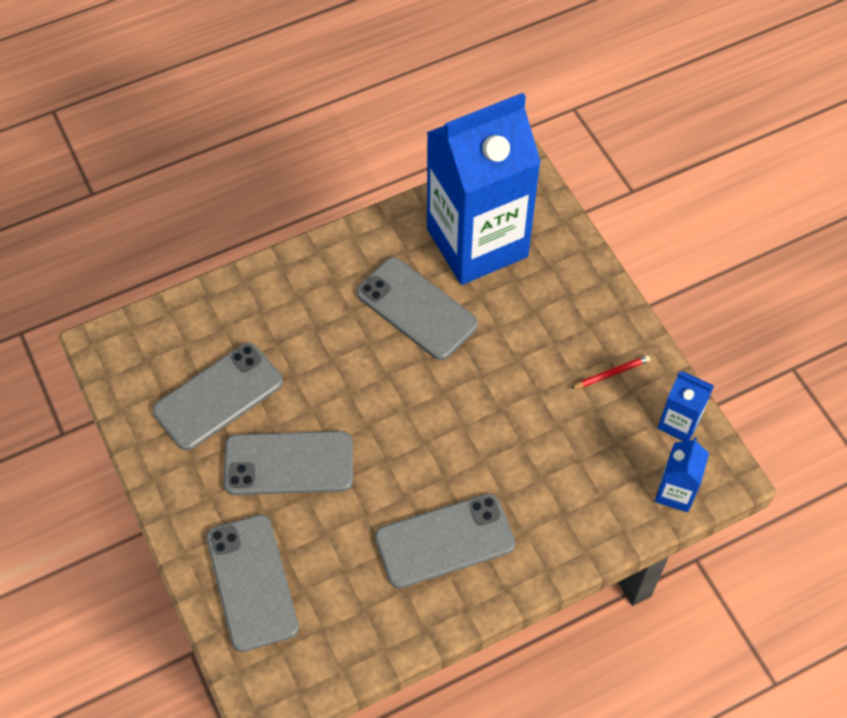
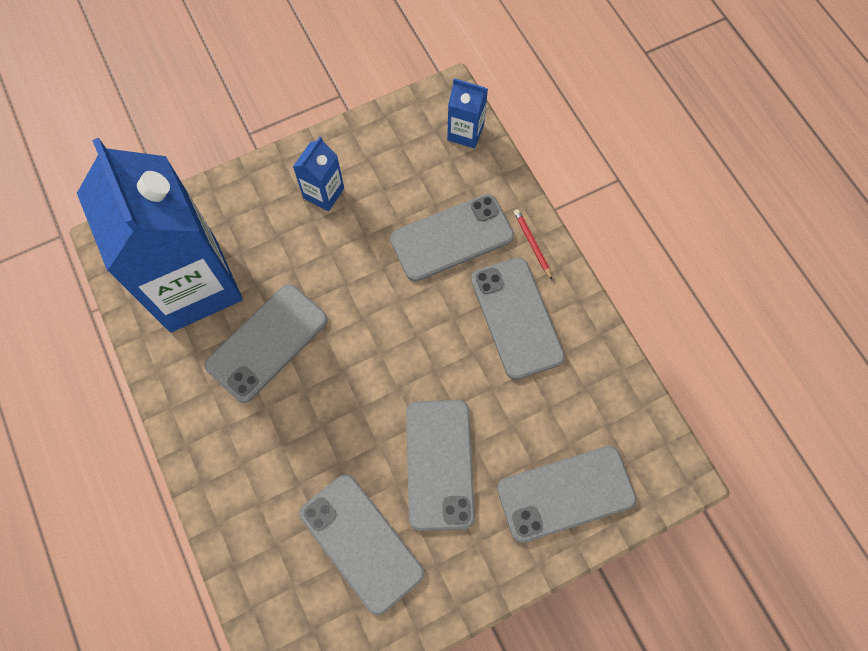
camera: 90 degrees left, 10 degrees up
(538, 477) = (452, 238): none -> grey phone
(611, 373) = (348, 173): red pencil -> red pencil (532, 244)
(679, 423) = (399, 124): blue carton -> blue carton (323, 193)

